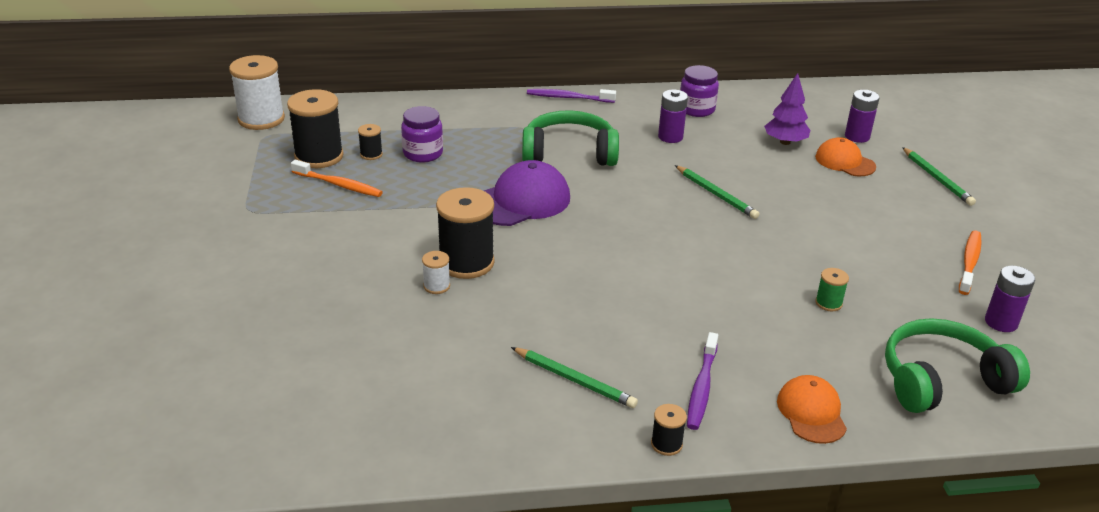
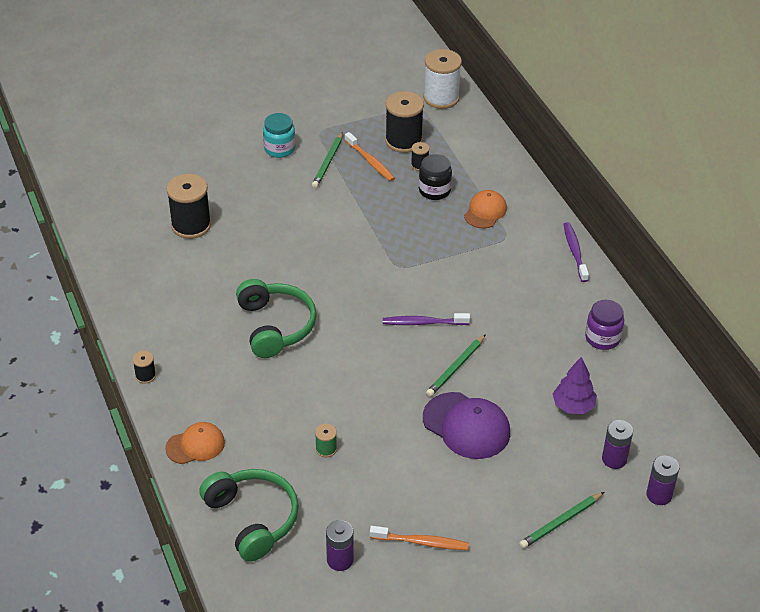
camera: 75 degrees right, 10 degrees up
(257, 247) = (279, 149): none -> turquoise jar
(339, 185) = (370, 161): orange toothbrush -> orange toothbrush turned 45 degrees counterclockwise
(423, 153) = (434, 190): purple jar -> black jar
(436, 286) = (268, 239): white spool -> none
(466, 262) = (301, 247): black spool -> black spool (191, 225)
(521, 201) = (392, 257): purple cap -> purple cap (466, 426)
(569, 153) = (478, 270): green headphones -> green headphones (275, 326)
(574, 380) = (193, 323): green pencil -> green pencil (328, 162)
(670, 137) = (539, 327): purple battery -> purple battery (659, 495)
(702, 388) = (204, 386): purple toothbrush -> purple toothbrush (423, 323)
(845, 162) = (558, 451): orange cap -> orange cap (485, 211)

